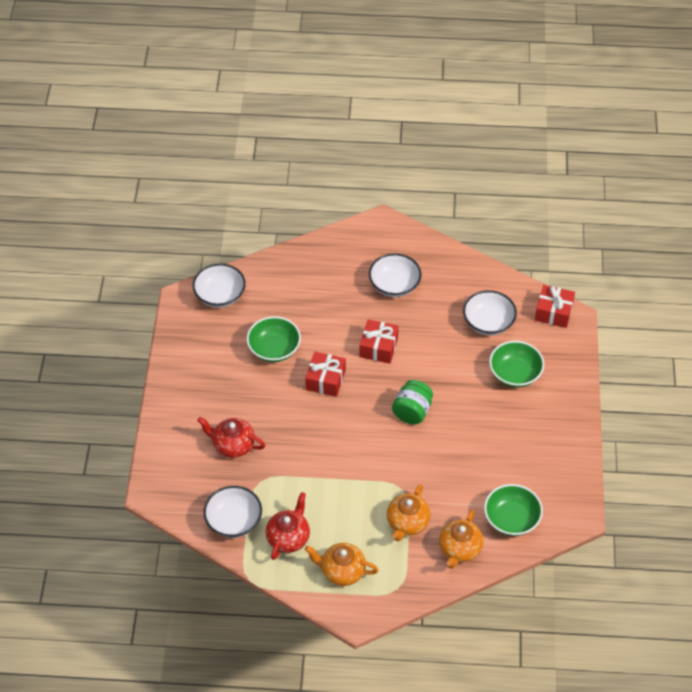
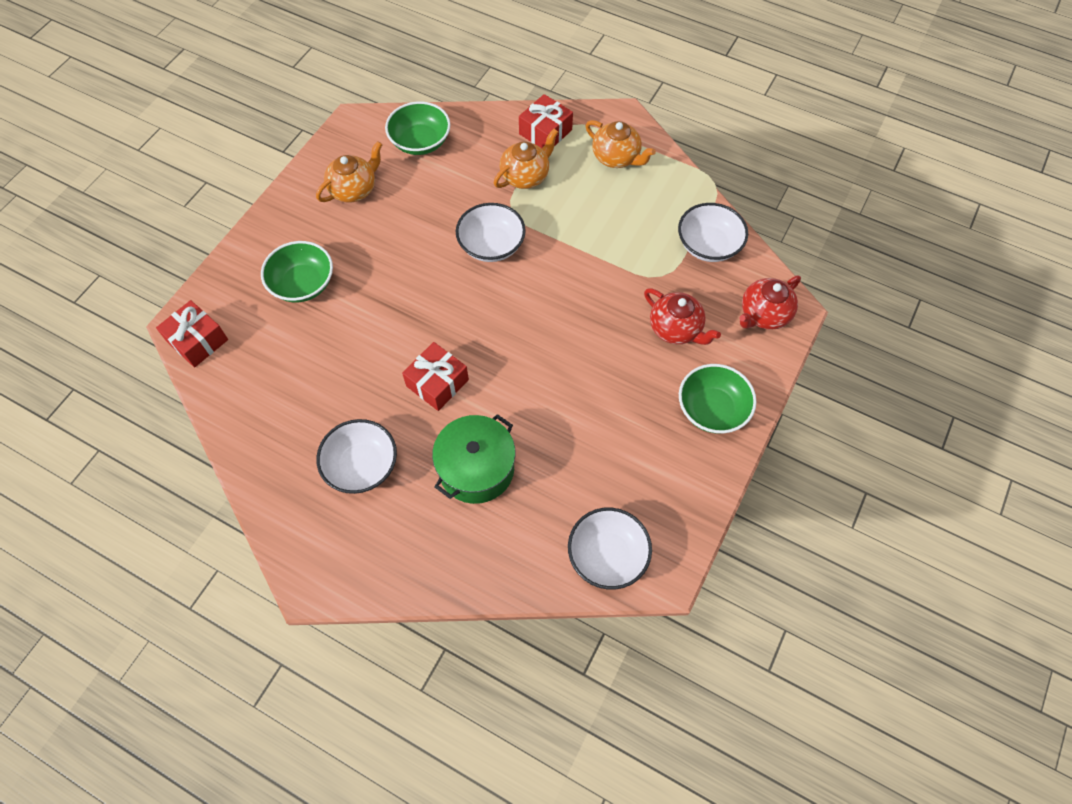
camera: 155 degrees left, 10 degrees up
(274, 349) = (570, 436): green bowl -> green bowl (712, 409)
(288, 537) = (656, 207): red teapot -> red teapot (763, 314)
(323, 309) = (476, 468): none -> green pot
(325, 380) = (526, 366): red gift -> red gift (545, 132)
(412, 411) = (448, 287): green jar -> none
(459, 549) = (489, 135): orange teapot -> orange teapot (354, 189)
(488, 322) = (284, 360): white bowl -> white bowl (491, 245)

